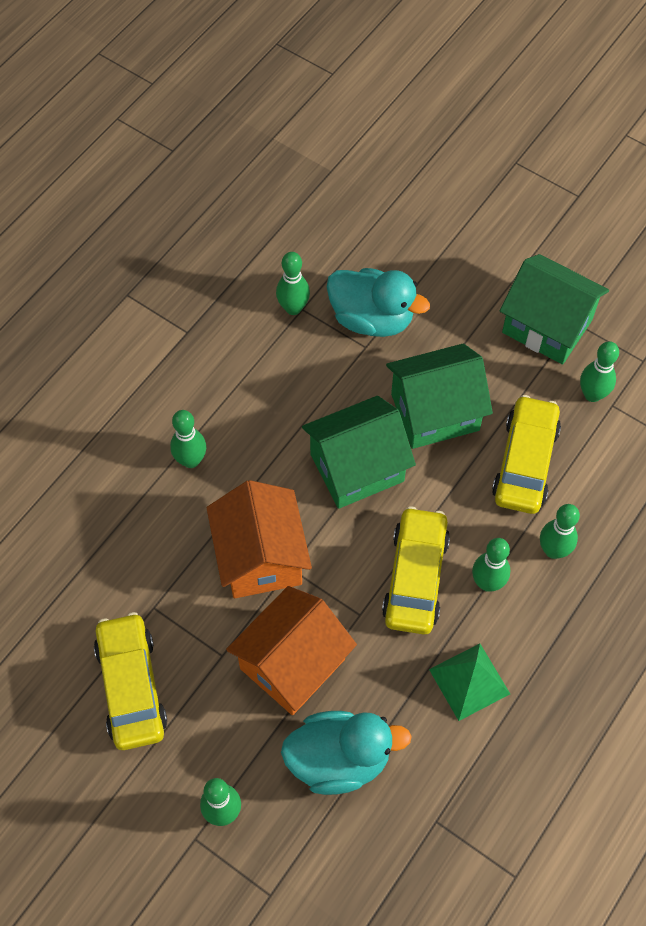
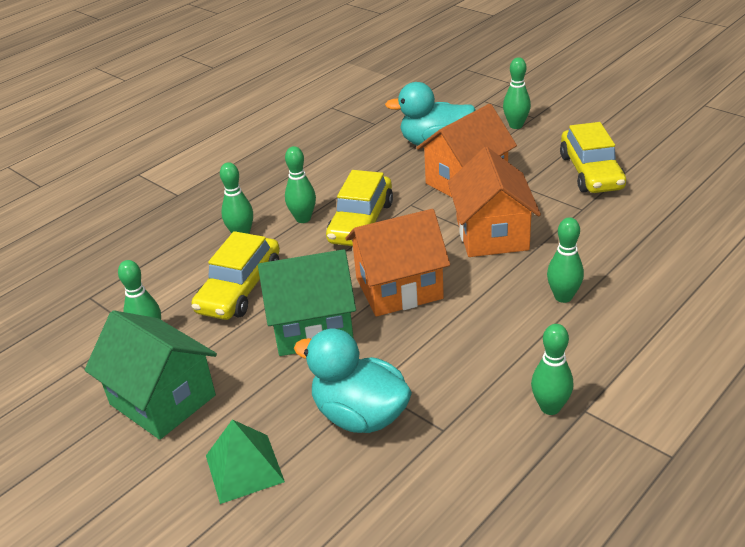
camera: 170 degrees left, 25 degrees down
(293, 308) = (454, 431): green bowling pin -> green bowling pin (550, 407)
(357, 467) = (399, 288): green house -> orange house
(469, 681) = (335, 174): green pyramid -> green pyramid (244, 468)

